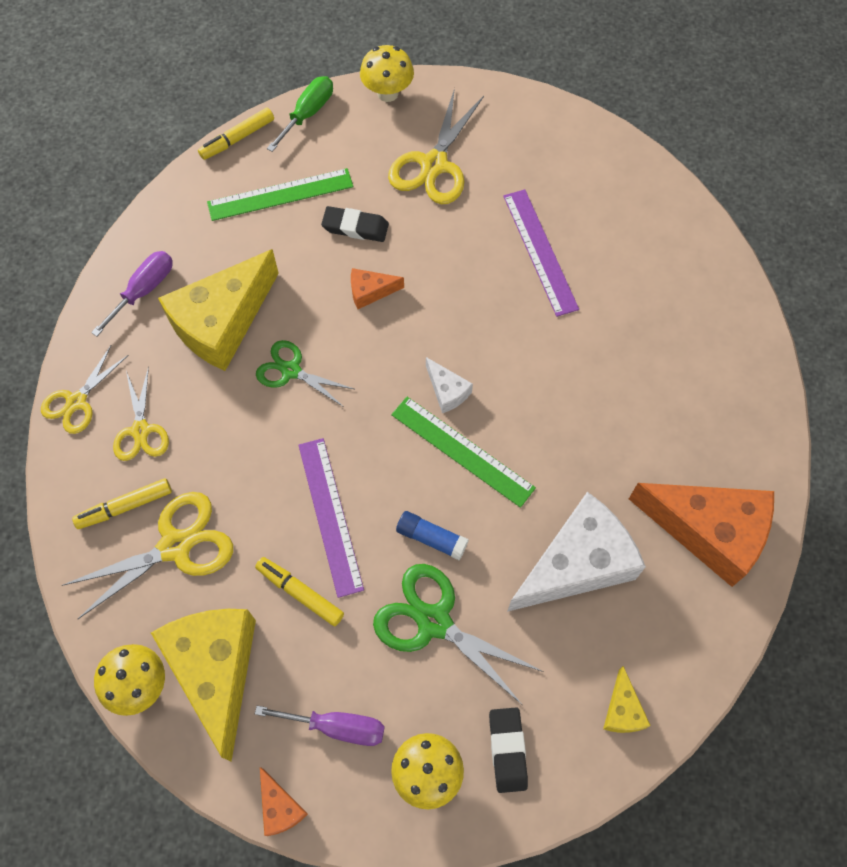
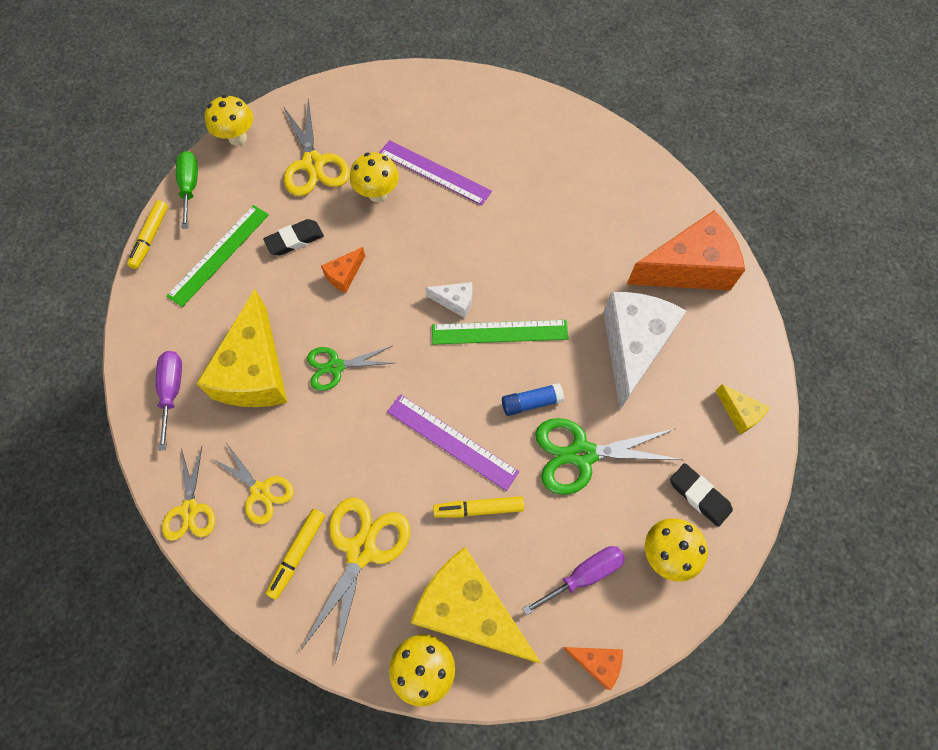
camera: 40 degrees left, 0 degrees up
(467, 235) = (377, 194): none -> yellow mushroom

